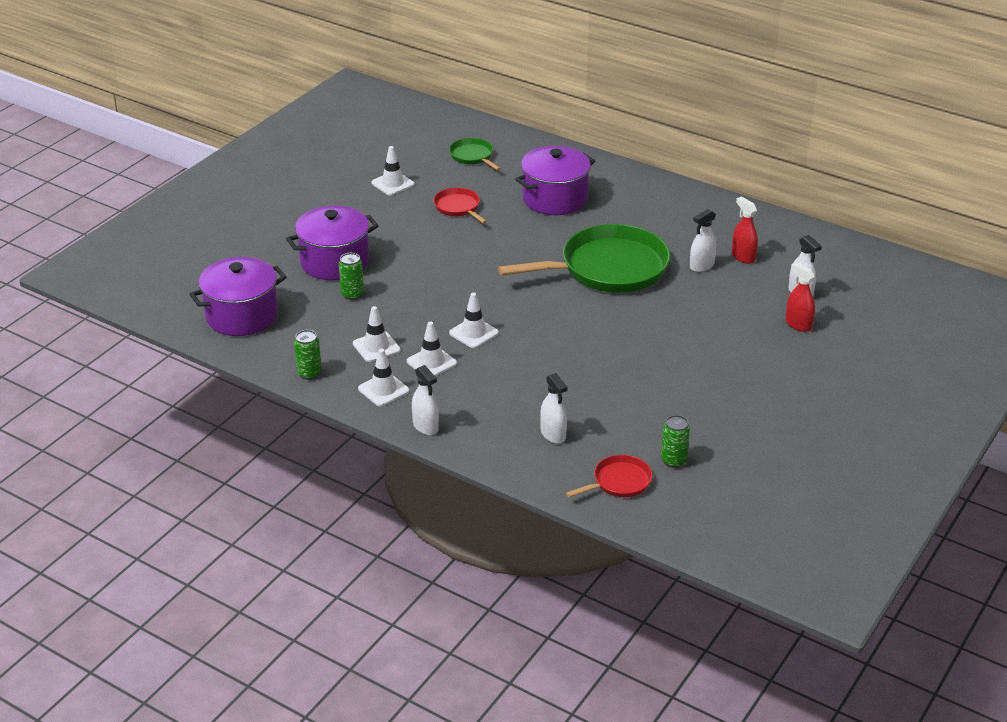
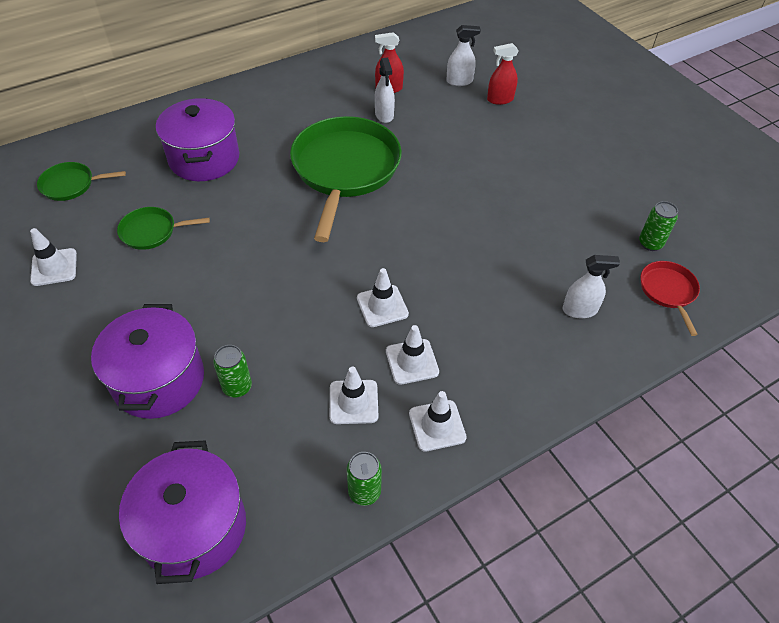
camera: 65 degrees left, 15 degrees up
(425, 426) = (521, 410): white spray bottle -> none
(458, 207) = (151, 232): red pan -> green pan

